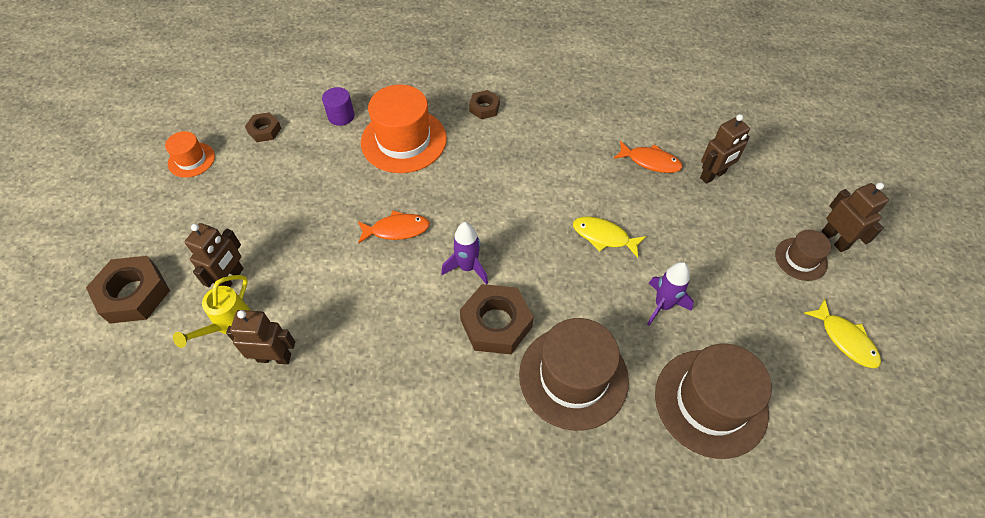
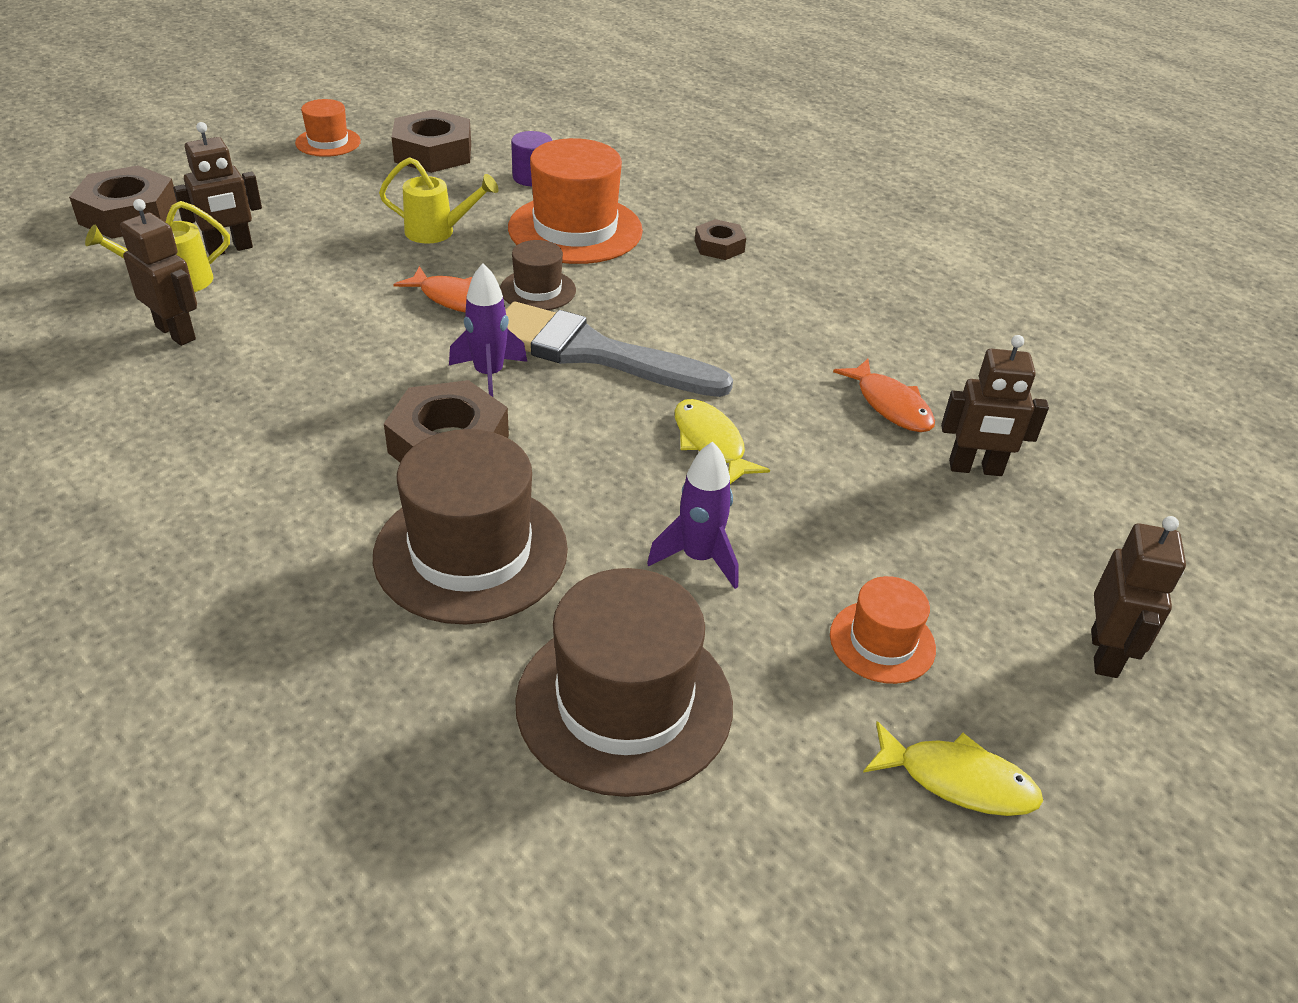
camera: 35 degrees right, 15 degrees down
(264, 130) = (433, 152): brown nut -> brown nut, size x1.80
(335, 188) = (438, 232): none -> yellow watering can
(500, 218) = (594, 353): none -> grey brush
(764, 294) = (882, 642): none -> orange hat
(801, 259) = (1005, 640): brown hat -> brown hat (538, 290)
(845, 339) = (957, 780): yellow fish -> yellow fish turned 75 degrees counterclockwise

